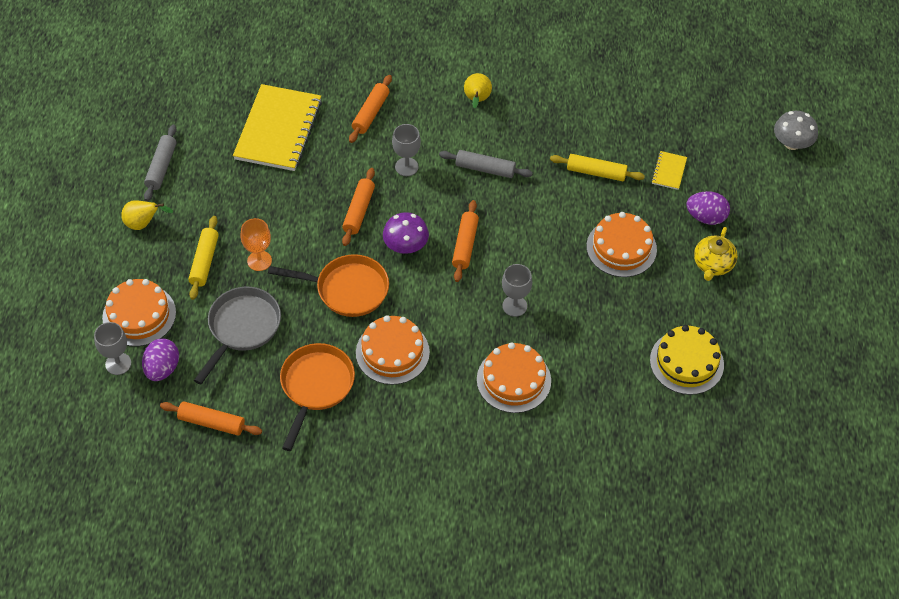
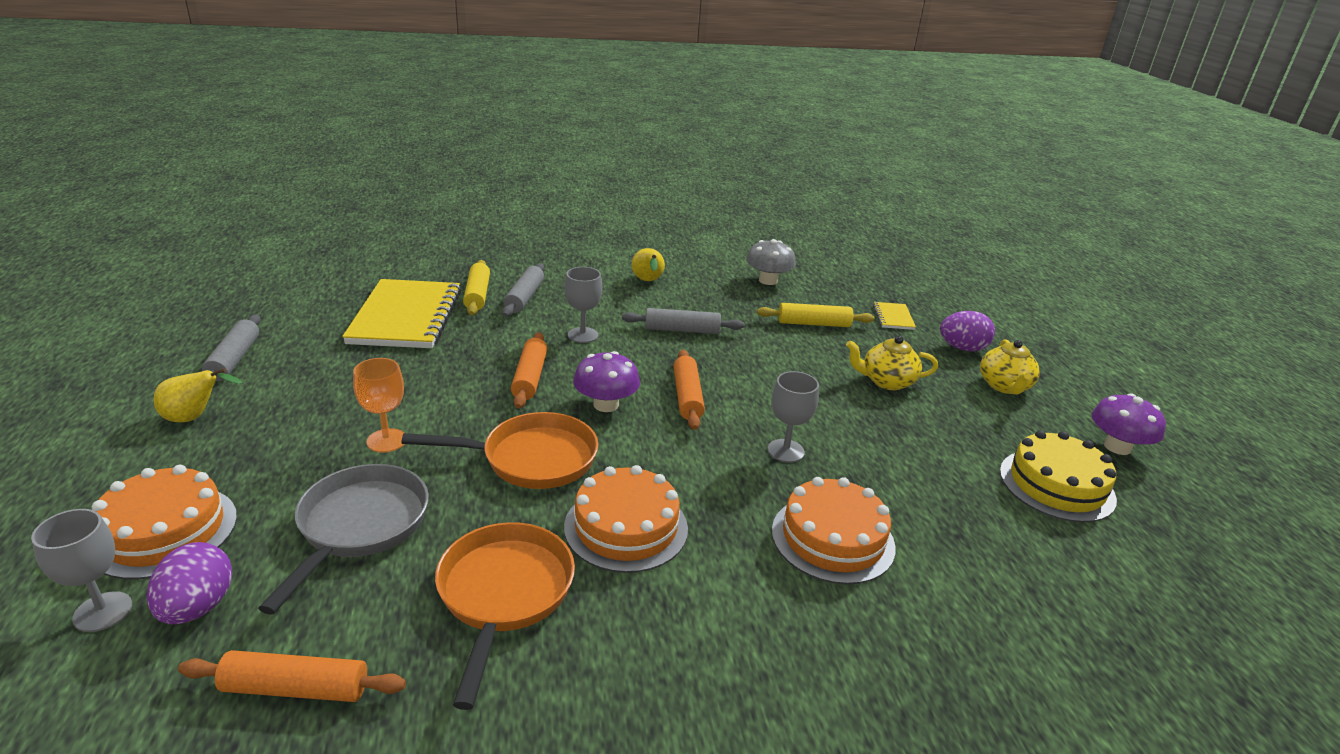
camera: 15 degrees left, 25 degrees down
(204, 261) = (294, 450): yellow rolling pin -> yellow rolling pin (477, 295)
(370, 113) = (524, 297): orange rolling pin -> grey rolling pin
(621, 248) = (886, 381): orange cake -> yellow teapot
(757, 336) = (1117, 447): none -> purple mushroom
(792, 143) = (1000, 290): grey mushroom -> grey mushroom (768, 280)

